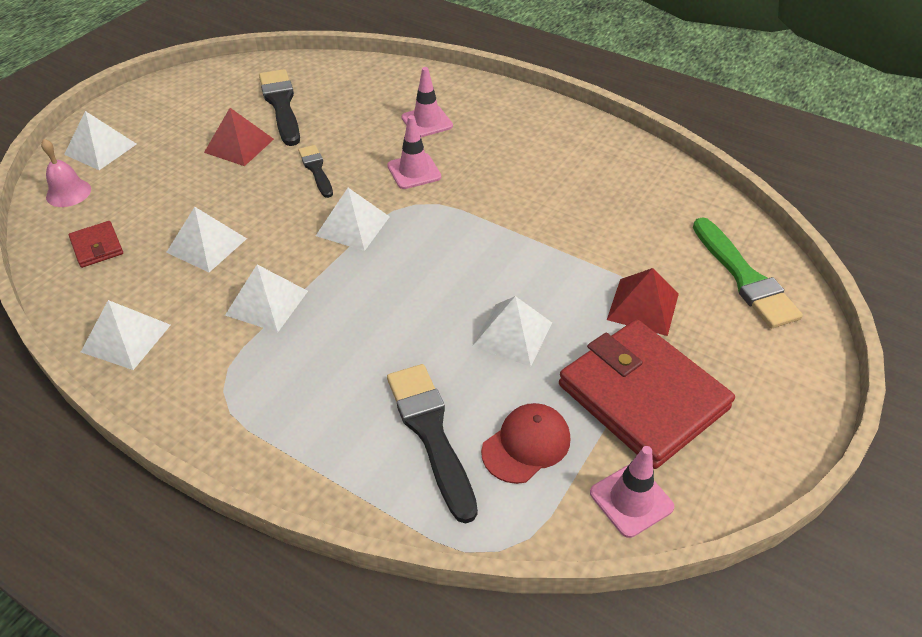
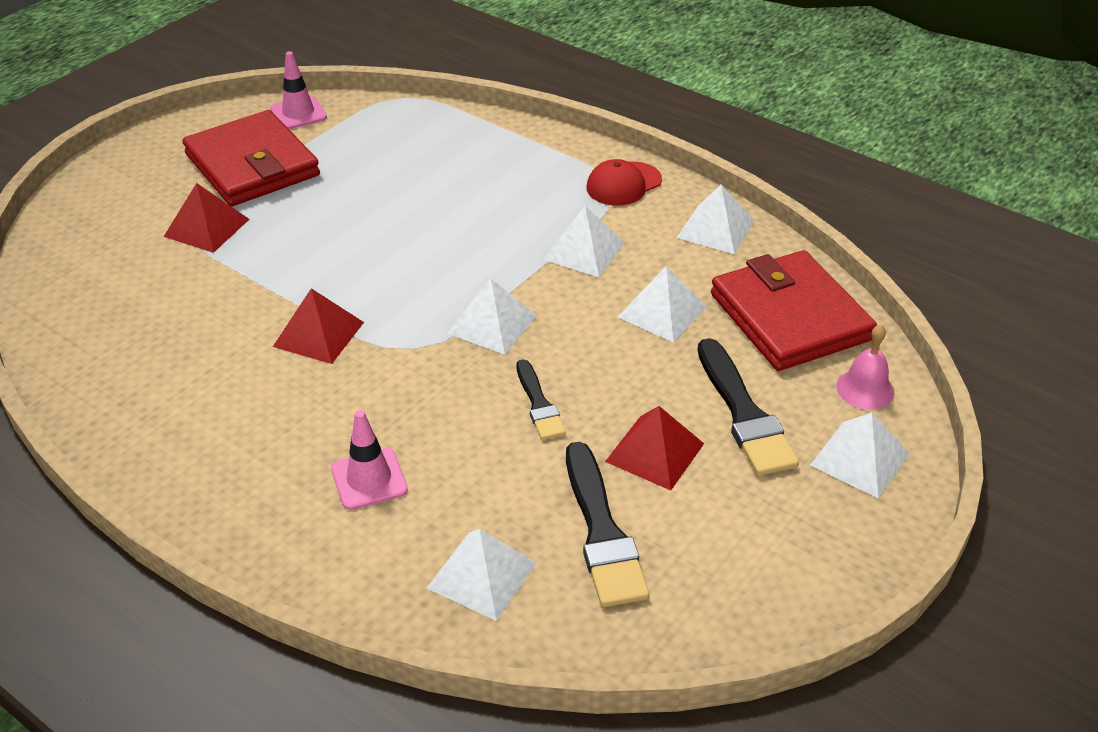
camera: 175 degrees left, 5 degrees down
(97, 247) = (790, 317): red wallet -> red wallet, size x2.32
(414, 171) = (405, 393): pink traffic cone -> none
(431, 433) = (436, 153): black brush -> black brush (744, 414)
(493, 209) = (318, 334): none -> red pyramid
(512, 334) = (345, 212): white pyramid -> white pyramid (482, 575)
(526, 445) = (362, 143): red cap -> red cap (623, 184)
(744, 277) = (84, 247): green brush -> none

